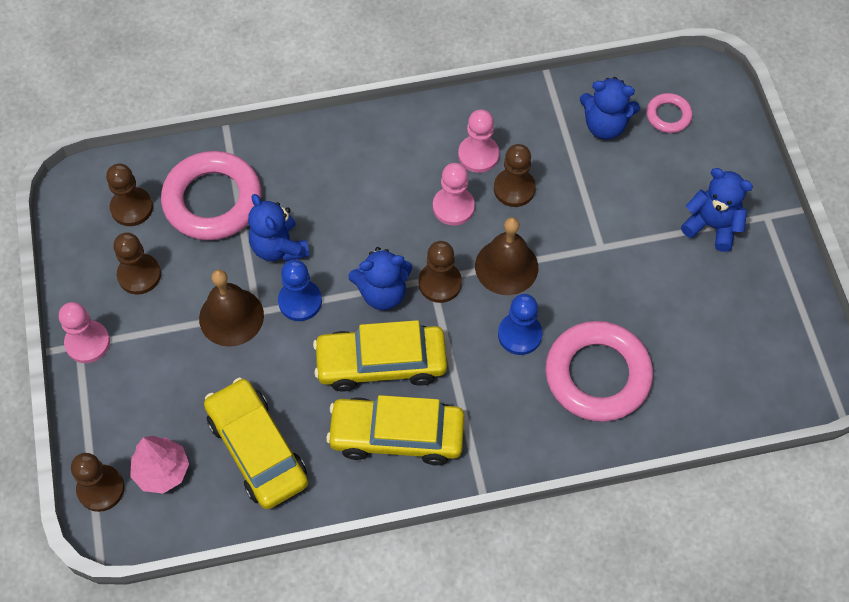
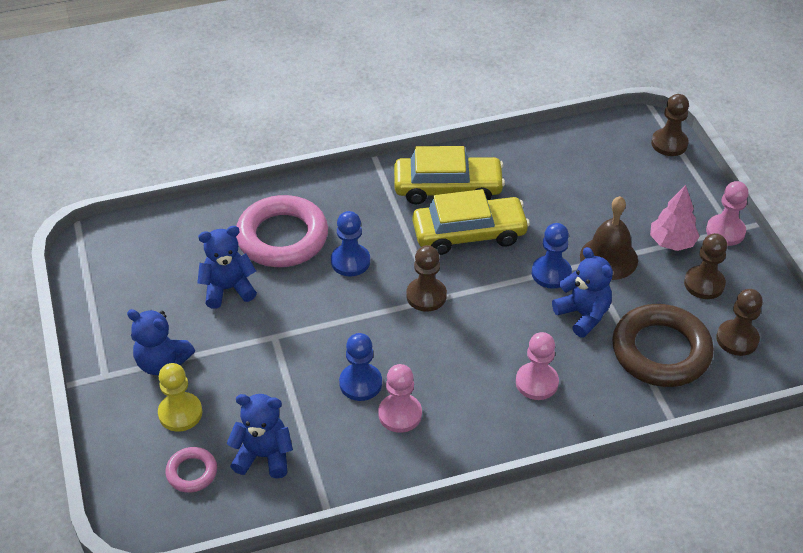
camera: 175 degrees right, 15 degrees down
(162, 471) = (627, 156): pink tree -> pink tree (672, 242)
(213, 200) = (661, 351): pink ring -> brown ring
(257, 449) = (557, 173): yellow car -> none
(382, 293) = (477, 285): blue teddy bear -> blue teddy bear (228, 289)
(453, 207) = (421, 362): pink pawn -> pink pawn (536, 382)
(506, 266) = (365, 313): brown bell -> none
(514, 189) = (360, 383): brown pawn -> blue pawn
(686, 171) = (180, 413): none -> yellow pawn

